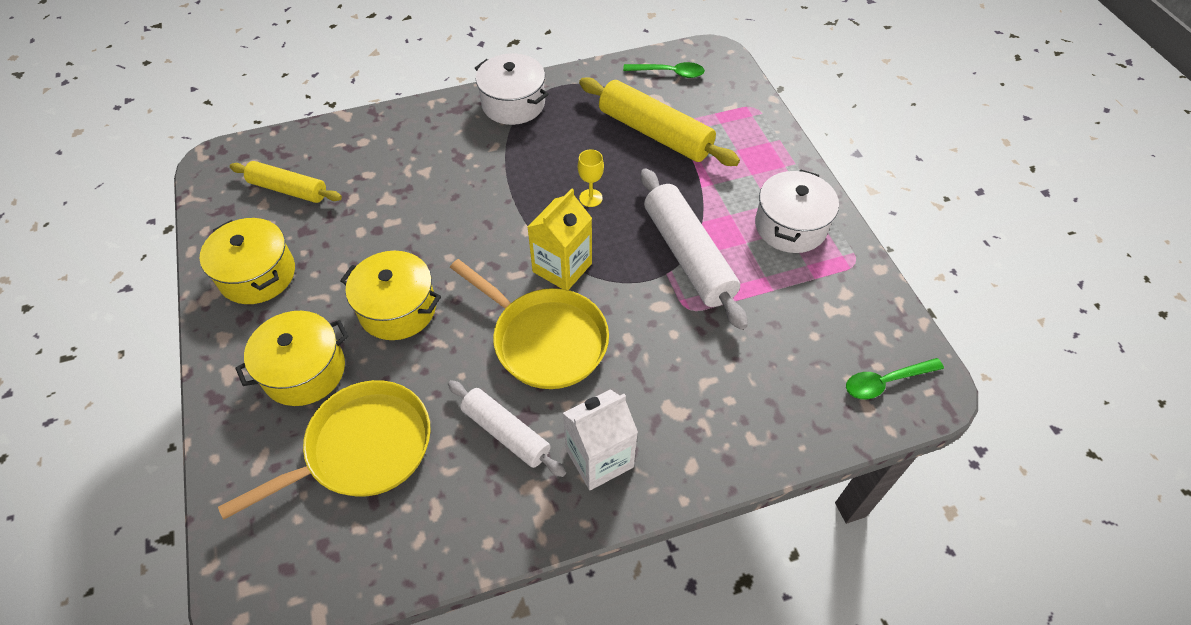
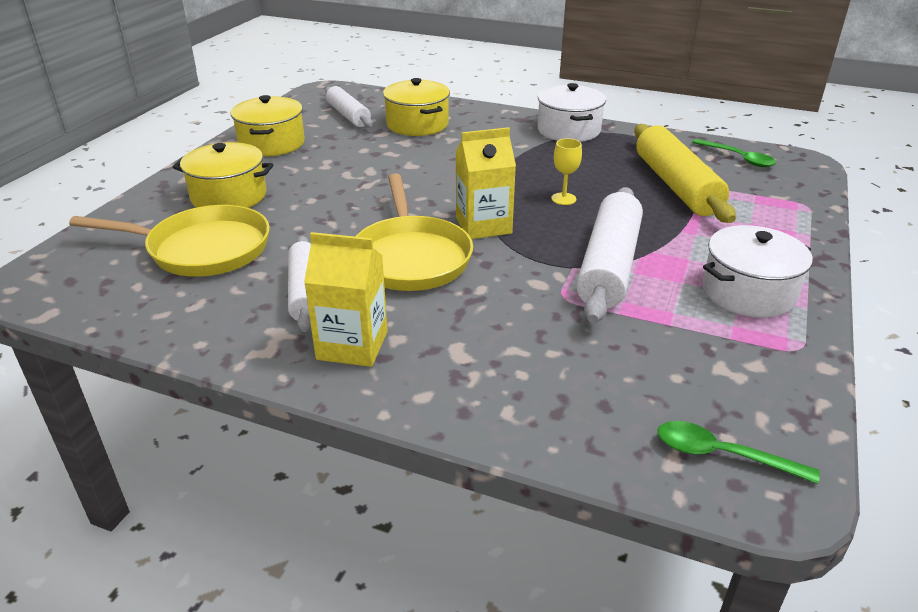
camera: 40 degrees right, 20 degrees down
(288, 189) = (348, 115): yellow rolling pin -> white rolling pin
(397, 309) = (331, 194): yellow pot -> yellow pot (417, 124)
(599, 458) = (352, 345): white carton -> yellow carton

